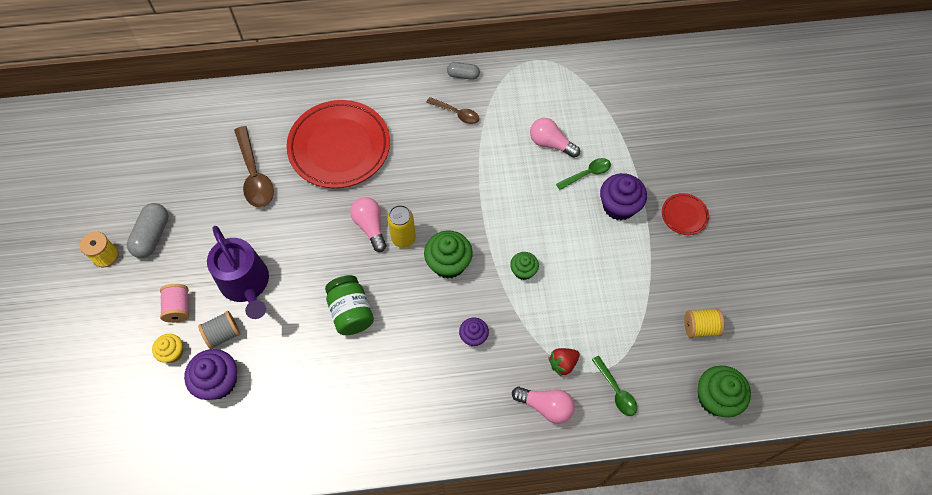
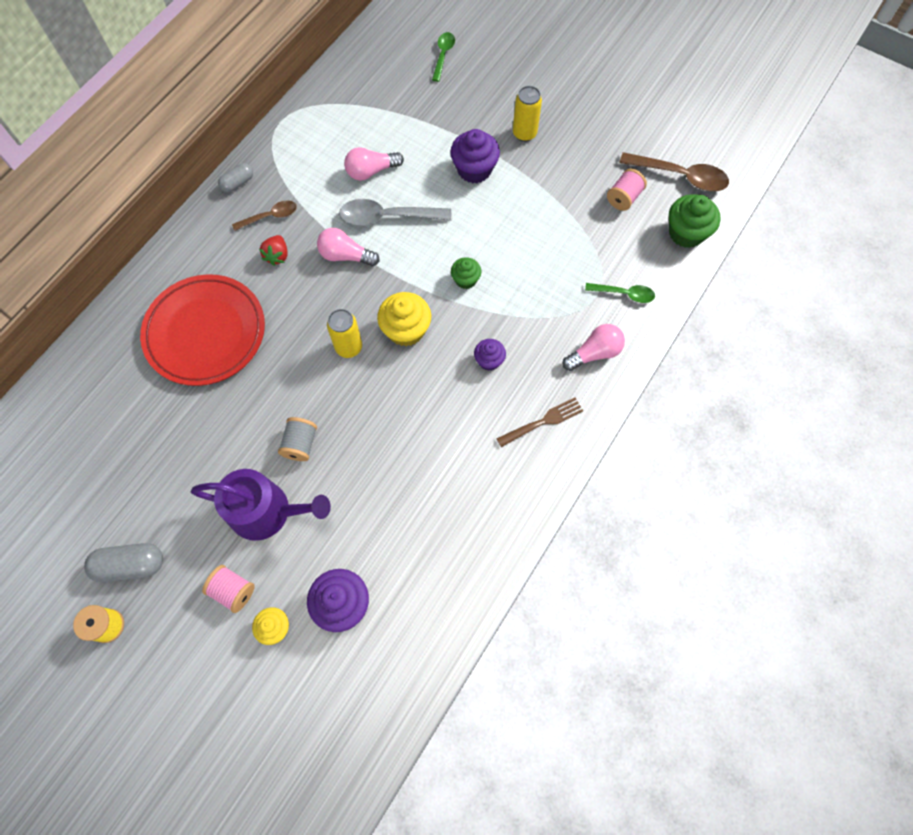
camera: 50 degrees left, 5 degrees up
(152, 236) = (131, 565): grey capsule -> grey capsule turned 60 degrees counterclockwise
(223, 334) = (298, 567): grey spool -> grey spool (300, 444)
(254, 175) = (159, 425): brown spoon -> brown spoon (680, 176)
(351, 312) = (378, 440): green jar -> none
(370, 226) = (311, 365): pink light bulb -> pink light bulb (345, 256)
(448, 263) = (406, 330): green cupcake -> yellow cupcake
(457, 411) = (542, 422): none -> brown fork
(524, 182) = (387, 217): none -> grey spoon
(563, 363) = (570, 313): red strawberry -> red strawberry (277, 256)
(587, 174) = (424, 168): green spoon -> green spoon (443, 55)
(684, 215) = (524, 133): red plate -> yellow can
(700, 327) = (623, 198): yellow spool -> pink spool

